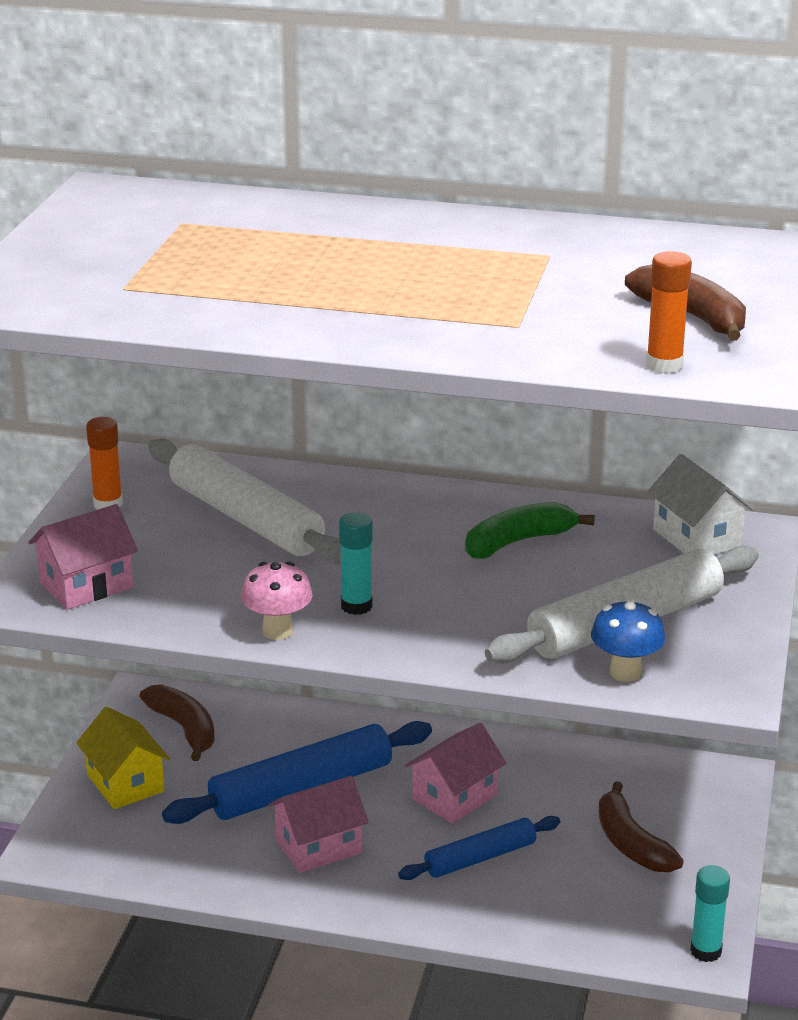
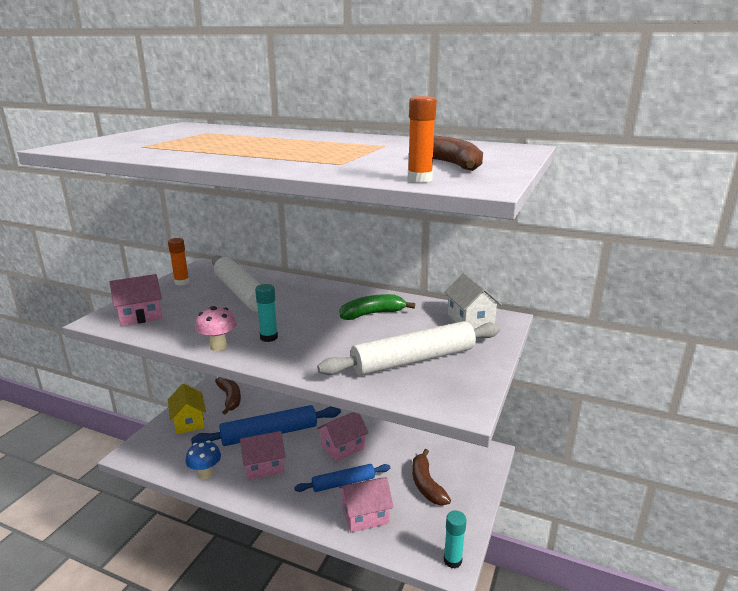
camera: 10 degrees right, 5 degrees down
(539, 904) = (365, 515): none -> pink house
(625, 672) = (402, 388): blue mushroom -> blue mushroom (205, 473)

